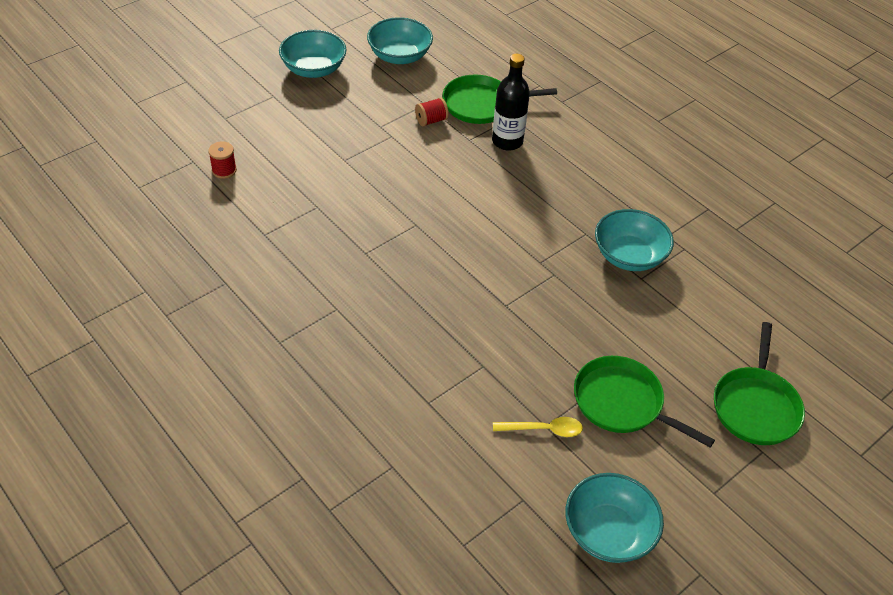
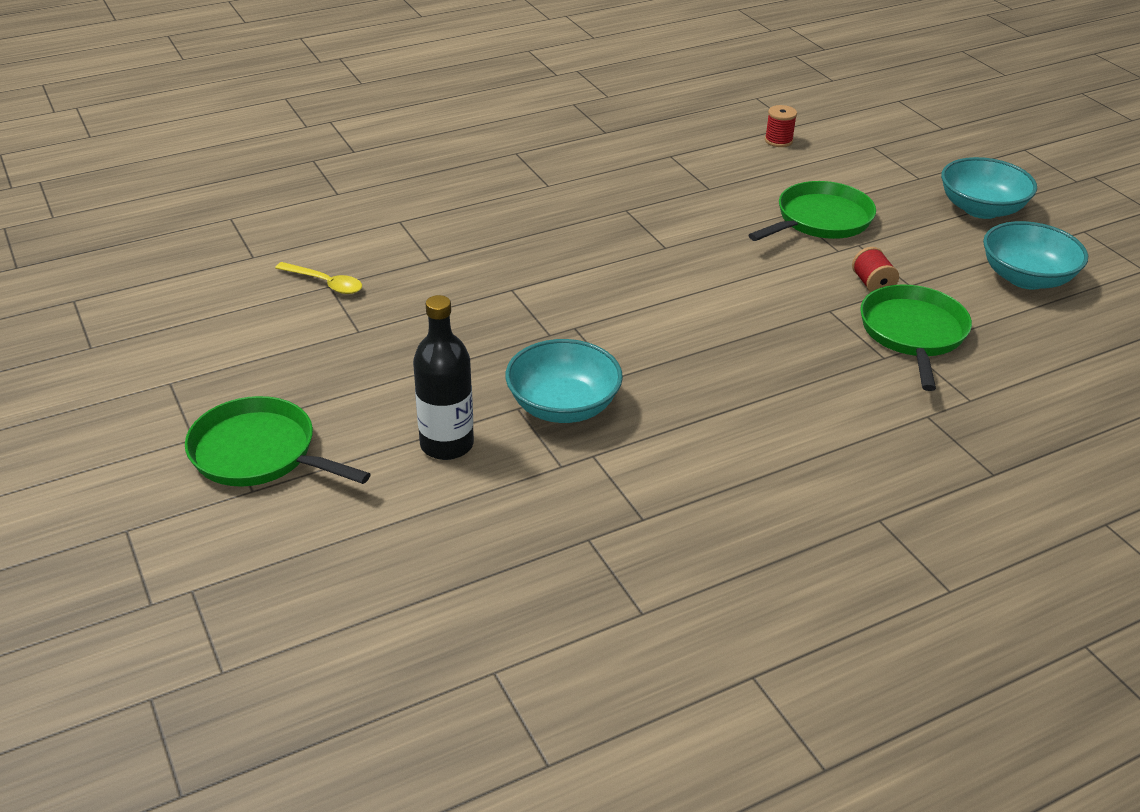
camera: 105 degrees right, 10 degrees down
(507, 141) = (824, 342): black bottle -> black bottle (447, 444)
(543, 429) = (325, 283): yellow spoon -> yellow spoon turned 75 degrees counterclockwise
(608, 532) = (181, 299): turquoise bowl -> none
(622, 403) = (328, 344): green pan -> green pan (820, 220)

